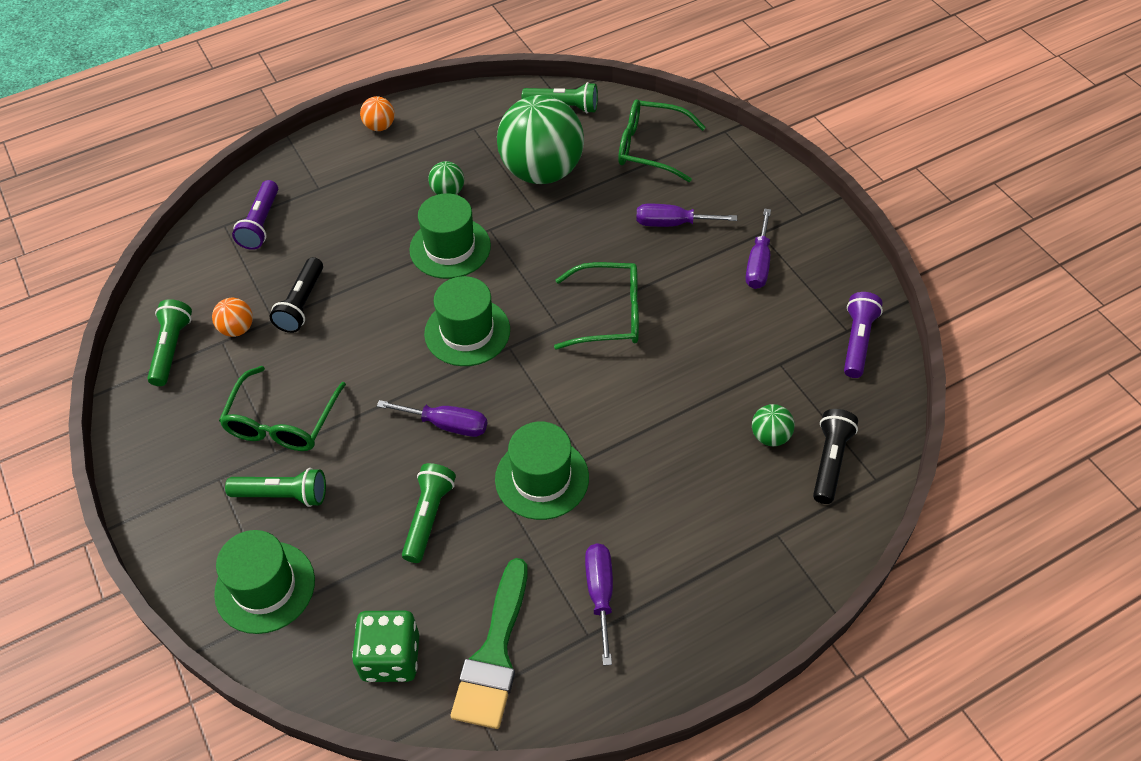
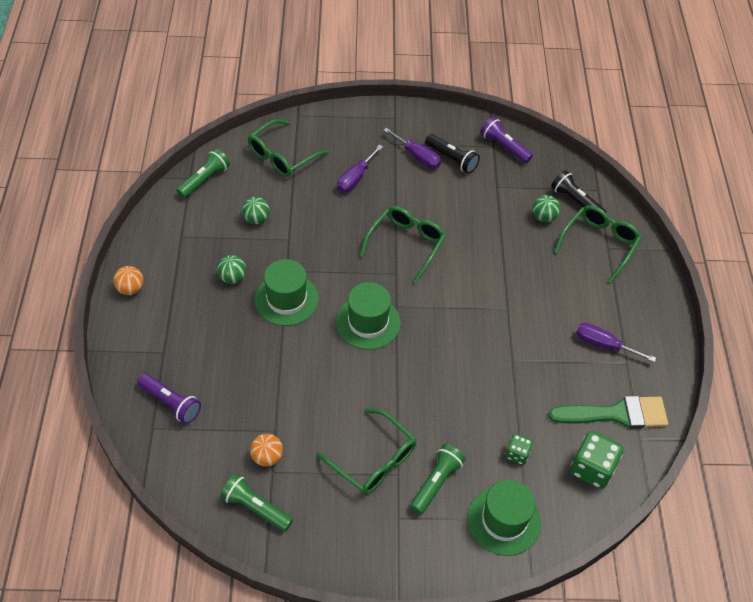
camera: 65 degrees left, 0 degrees up
(301, 304) = (273, 407): black flashlight -> black flashlight (452, 159)
(367, 562) = (517, 454): none -> green dice
(428, 517) = (502, 406): green flashlight -> none
(447, 424) = (437, 366): purple screwdriver -> none
(494, 654) = (616, 414): green brush -> green brush turned 45 degrees counterclockwise
(542, 171) = (256, 219): green ball -> green ball, size x0.41
(542, 478) = (508, 335): green hat -> none
(775, 520) = (599, 244): none -> green glasses

